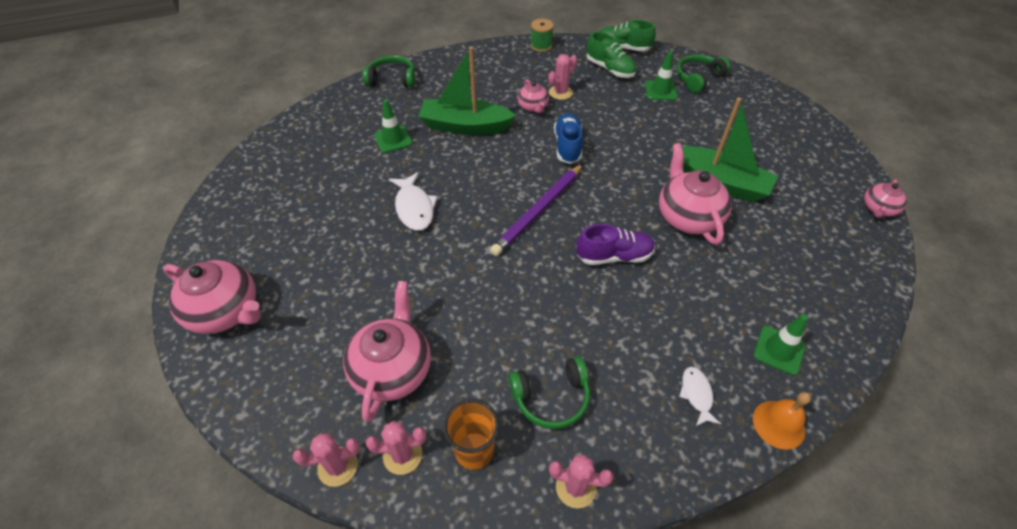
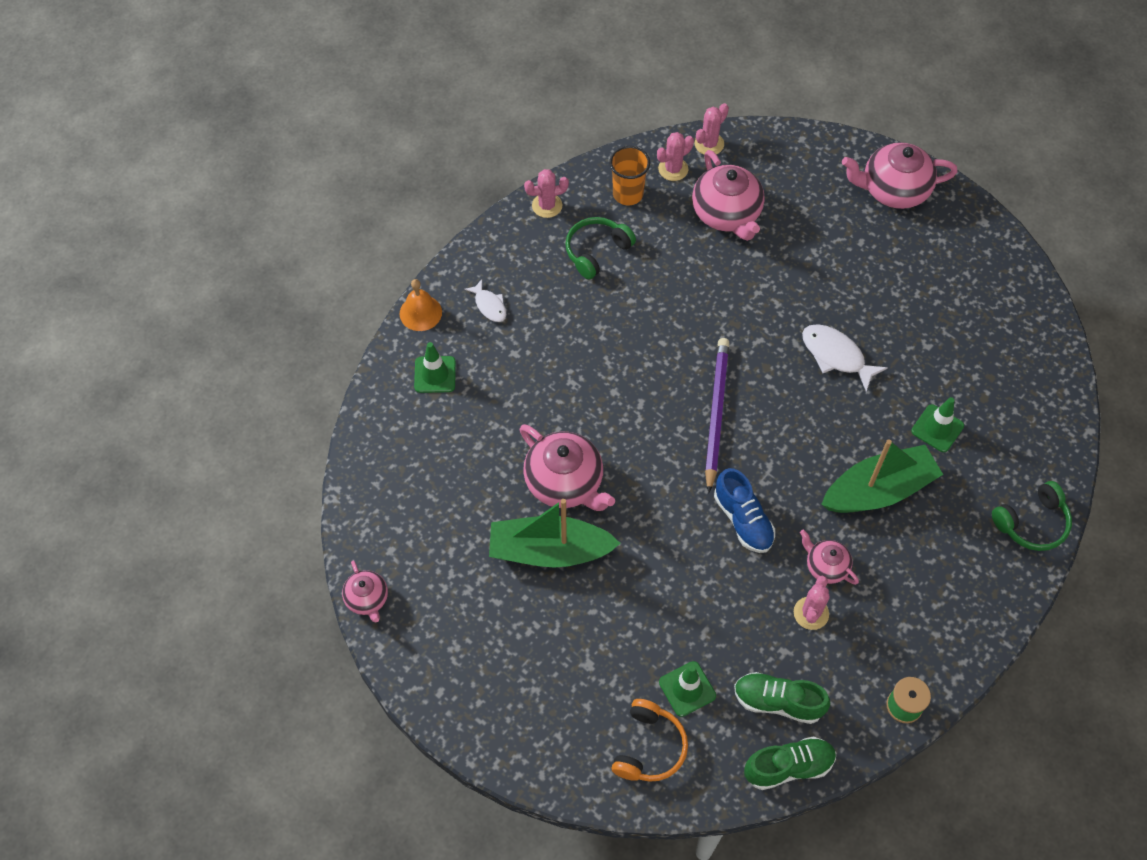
camera: 150 degrees right, 10 degrees up
(614, 256) = (614, 398): purple shoe -> none
(698, 78) = (649, 747): green headphones -> orange headphones
(878, 209) = (367, 599): pink teapot -> pink teapot turned 150 degrees clockwise

